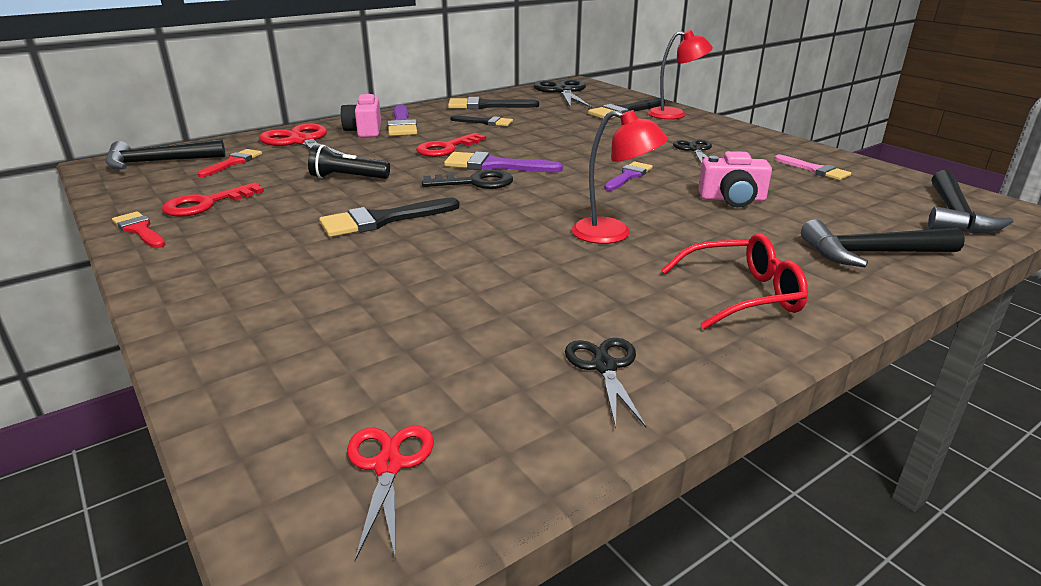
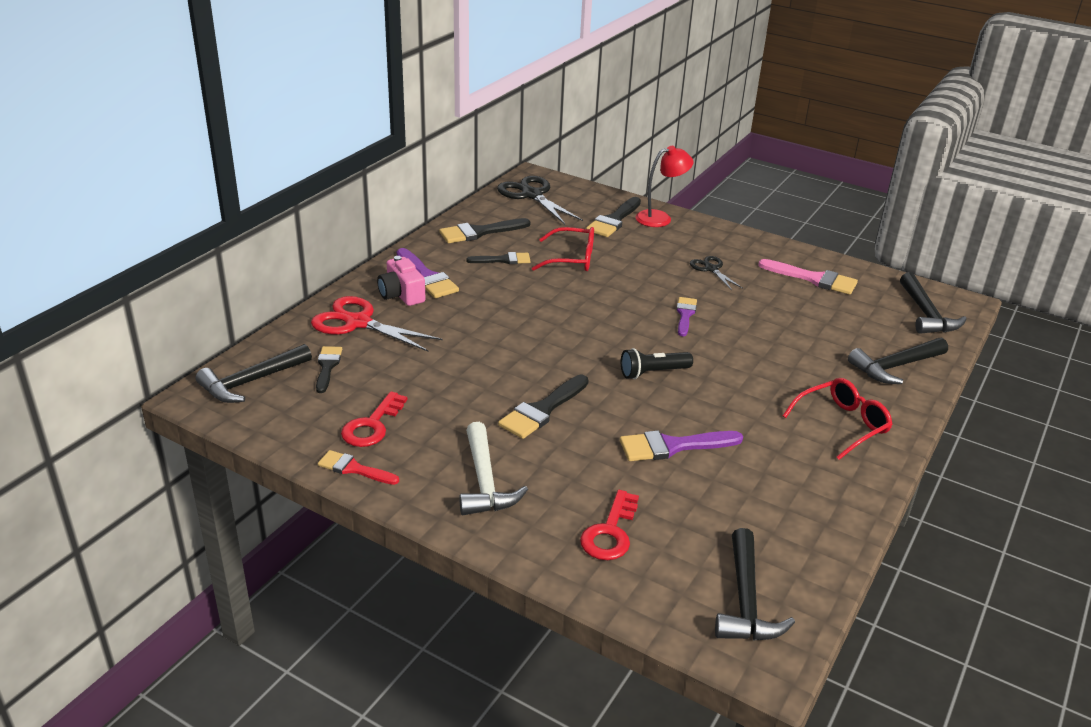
camera: 25 degrees left, 5 degrees up
(233, 162) = (327, 367): red brush -> black brush
(242, 263) = (485, 482): none -> white hammer
(347, 178) = (459, 365): black flashlight -> black flashlight (653, 373)
(389, 465) = (746, 601): red scissors -> black hammer
(446, 148) = (504, 306): red key -> red key (610, 532)
(475, 182) = (572, 348): black key -> none
(494, 165) = (568, 322): purple brush -> purple brush (673, 446)
(552, 128) = (572, 259): none -> red glasses
(605, 366) = (804, 503): black scissors -> none
(613, 234) = (723, 385): red lamp -> none
(732, 199) = (778, 328): pink camera -> none
(815, 170) = (813, 279): pink brush -> pink brush, size x1.54

